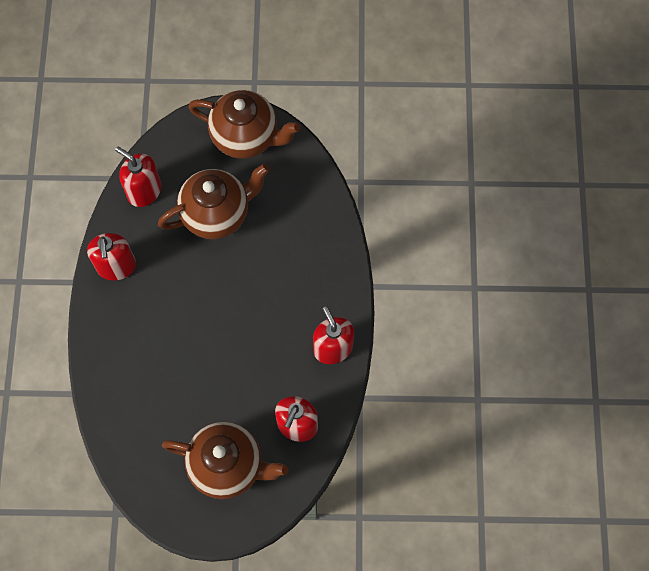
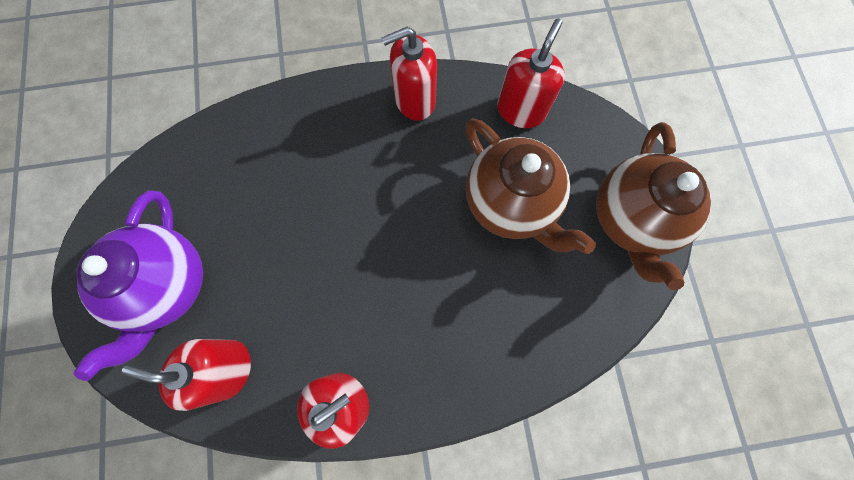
camera: 80 degrees right, 5 degrees up
(228, 465) = (168, 286): brown teapot -> purple teapot

